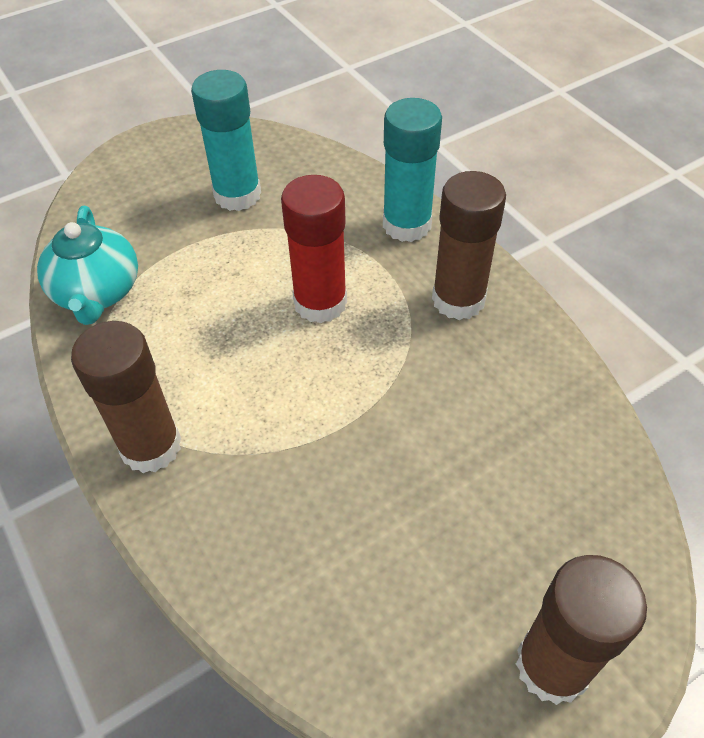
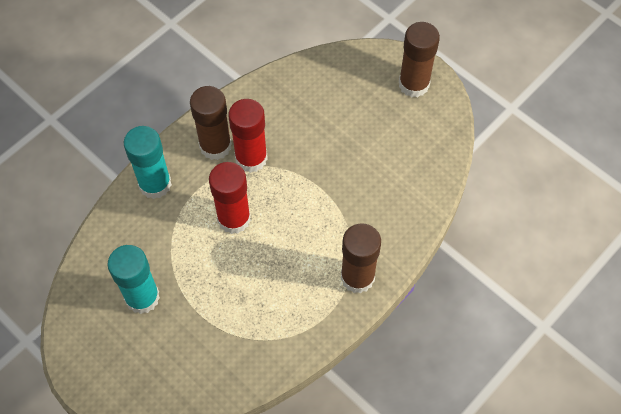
camera: 105 degrees left, 10 degrees up
(97, 292) = (253, 355): turquoise teapot -> none
(424, 341) = (251, 158): none -> red glue stick

